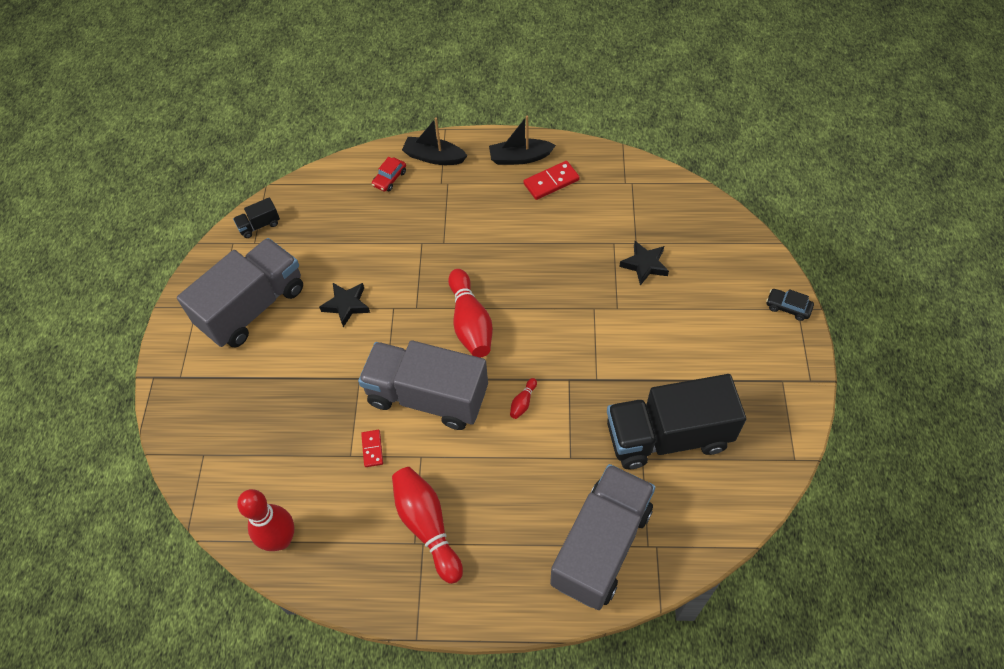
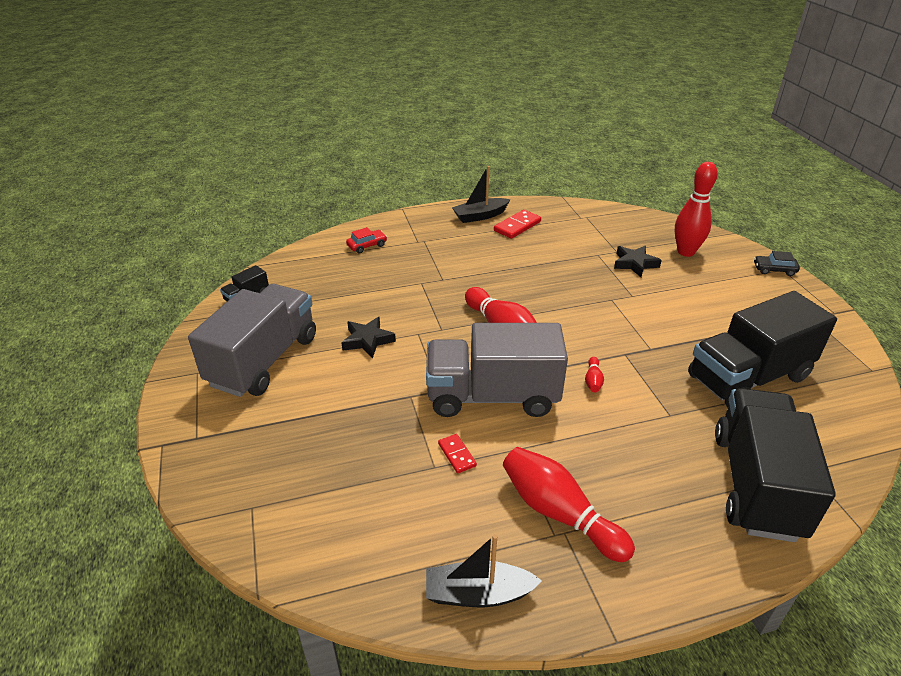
camera: 20 degrees left, 20 degrees down
(281, 540) = (388, 574): red bowling pin -> red bowling pin (686, 252)
(389, 178) = (367, 246): red car -> red car turned 135 degrees counterclockwise
(434, 157) = (402, 226): black boat -> black boat (478, 593)
(601, 546) = (756, 484): grey truck -> black truck

